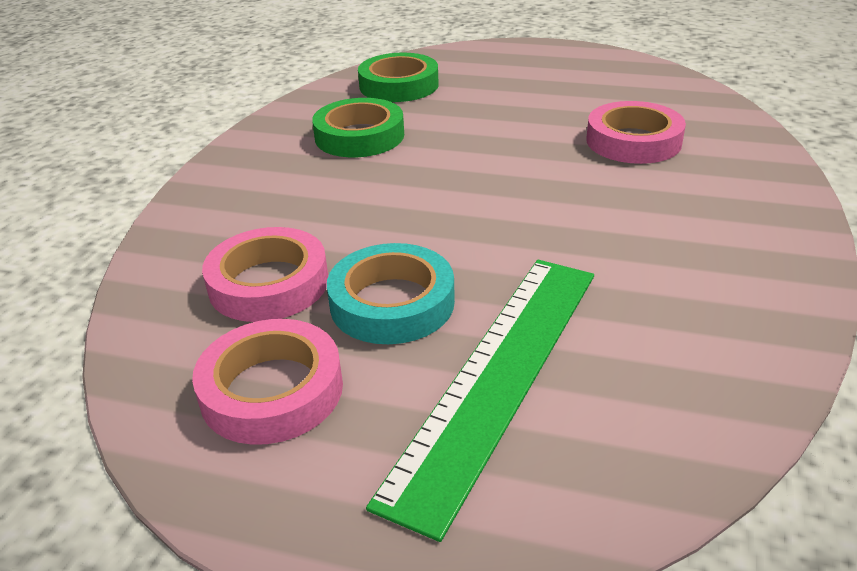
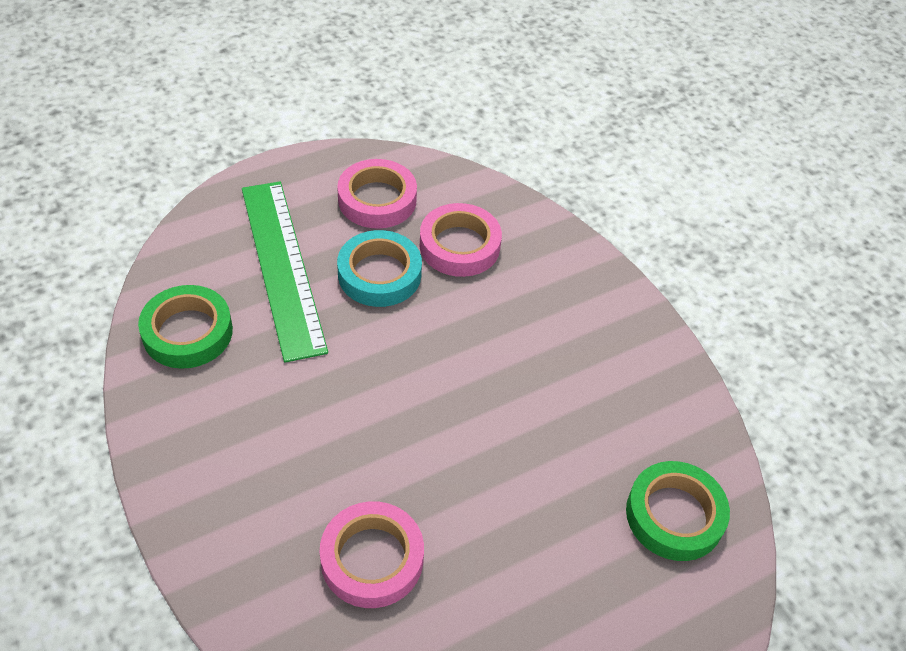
camera: 130 degrees right, 15 degrees up
(359, 136) = (596, 408): green tape -> green tape (187, 332)

